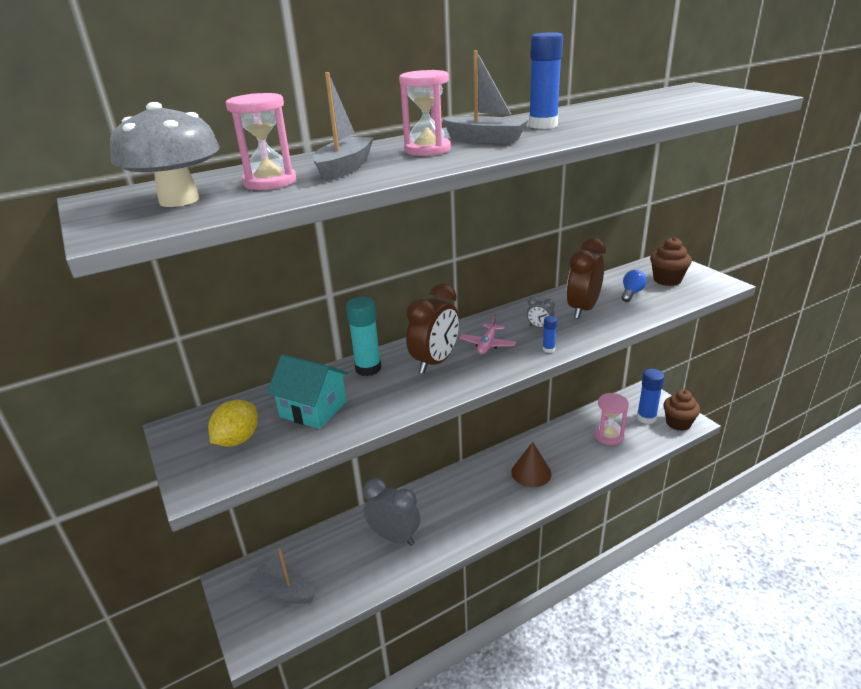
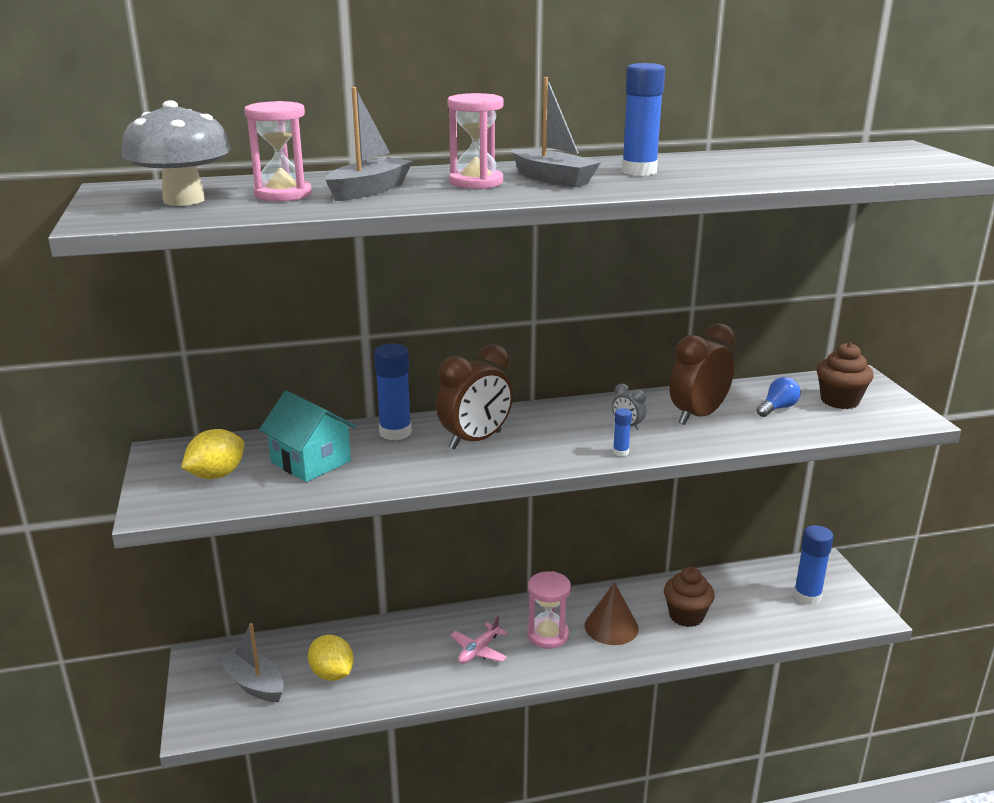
camera: 15 degrees right, 5 degrees down
(344, 565) = (332, 674): none -> yellow lemon
(368, 368) = (395, 432): turquoise glue stick -> blue glue stick
(394, 537) = (404, 658): grey clock -> none
(487, 344) = (550, 433): pink plane -> pink plane (479, 650)
(609, 436) = (741, 607): pink hourglass -> pink hourglass (548, 635)
(678, 423) = (850, 613): brown cupcake -> brown cupcake (686, 616)

